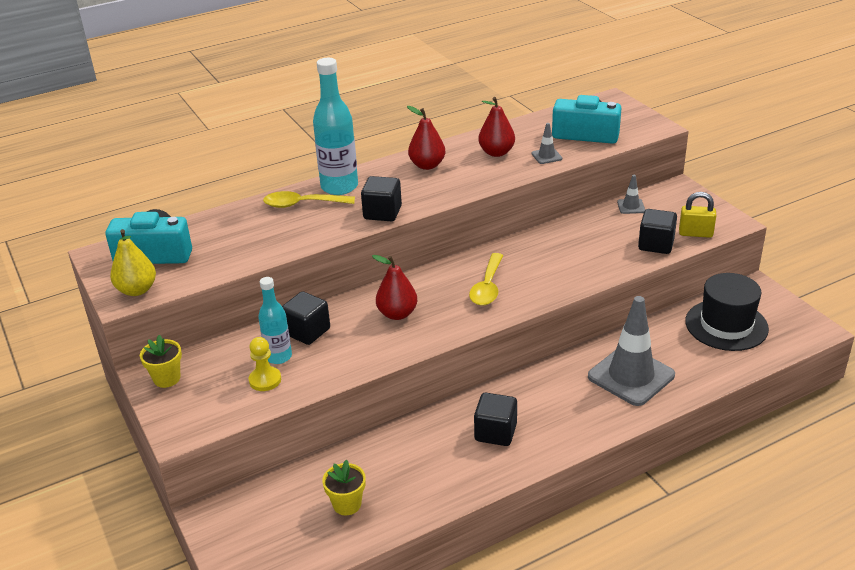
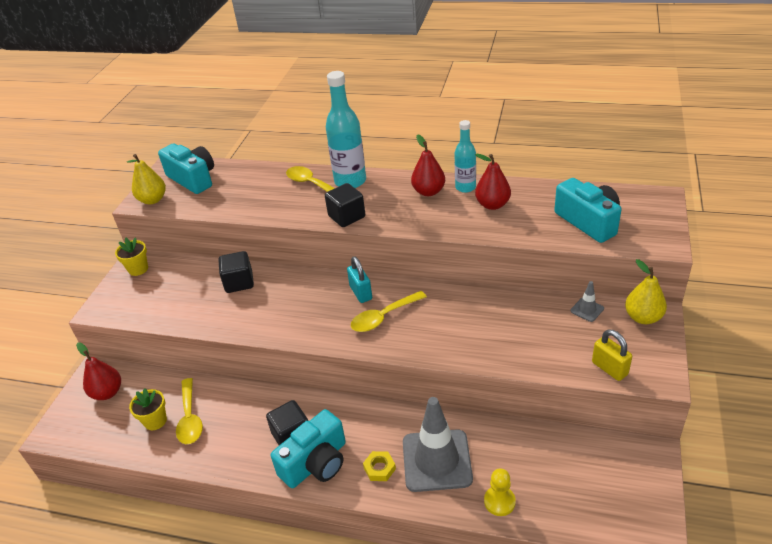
camera: 45 degrees right, 5 degrees up
(265, 380) = (176, 303): yellow pawn -> yellow pawn (499, 501)
(278, 357) = (203, 291): turquoise bottle -> turquoise bottle (465, 187)
(380, 480) = (190, 418): none -> yellow spoon
(397, 314) = (302, 302): red pear -> red pear (107, 392)
(440, 281) = (361, 293): none -> turquoise padlock
(544, 436) = (316, 463): none -> turquoise camera
(546, 156) = (526, 227): grey traffic cone -> none
(598, 407) = (379, 468): none -> yellow nut
(656, 244) = (559, 358): black cube -> none
(673, 193) = (643, 317): none -> yellow pear
(726, 325) = (574, 471): black hat -> none

